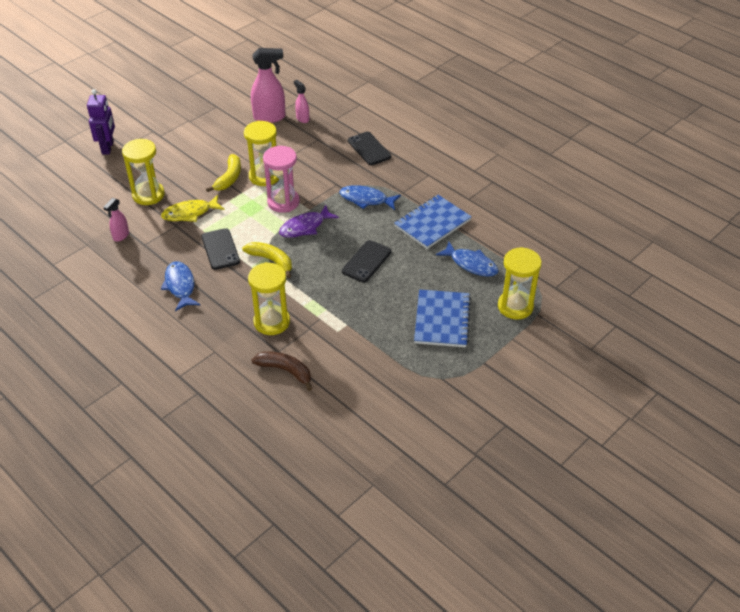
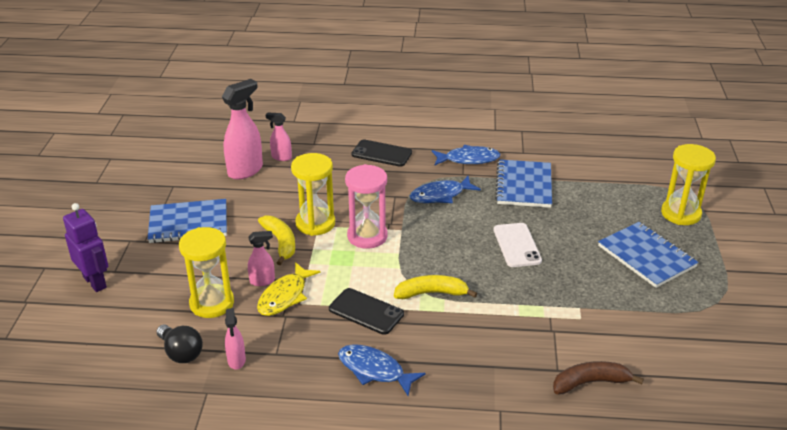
camera: 40 degrees left, 10 degrees down
(100, 215) = (181, 353): none -> black light bulb
(190, 197) = (262, 281): none -> pink spray bottle
(195, 137) = (188, 223): none -> blue notebook
(272, 322) = (513, 347): yellow hourglass -> none
(305, 227) = (419, 246): purple fish -> none
(366, 261) = (517, 245): black phone -> white phone
(471, 264) = (601, 200): blue fish -> blue fish (468, 159)

